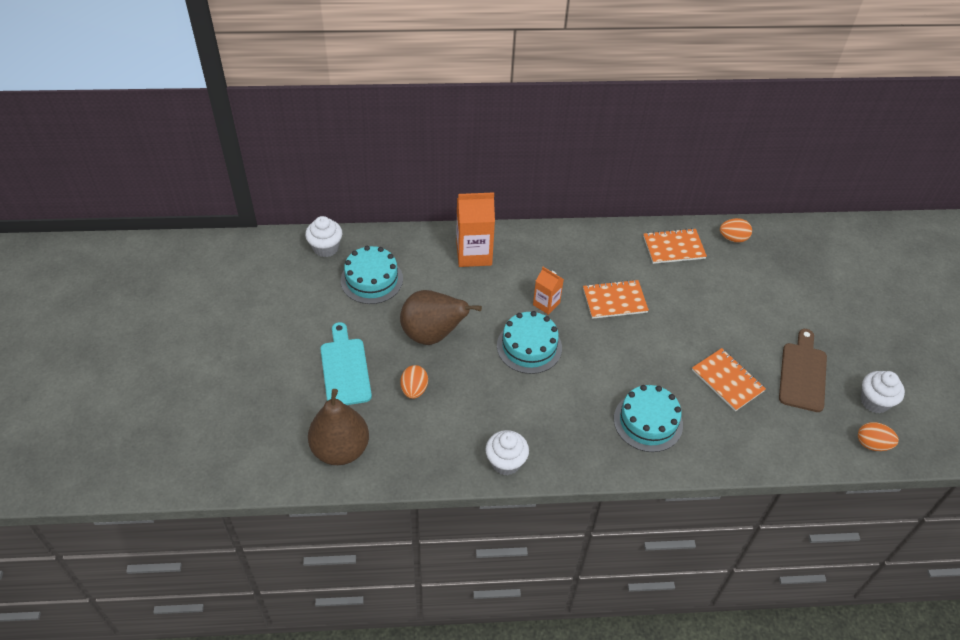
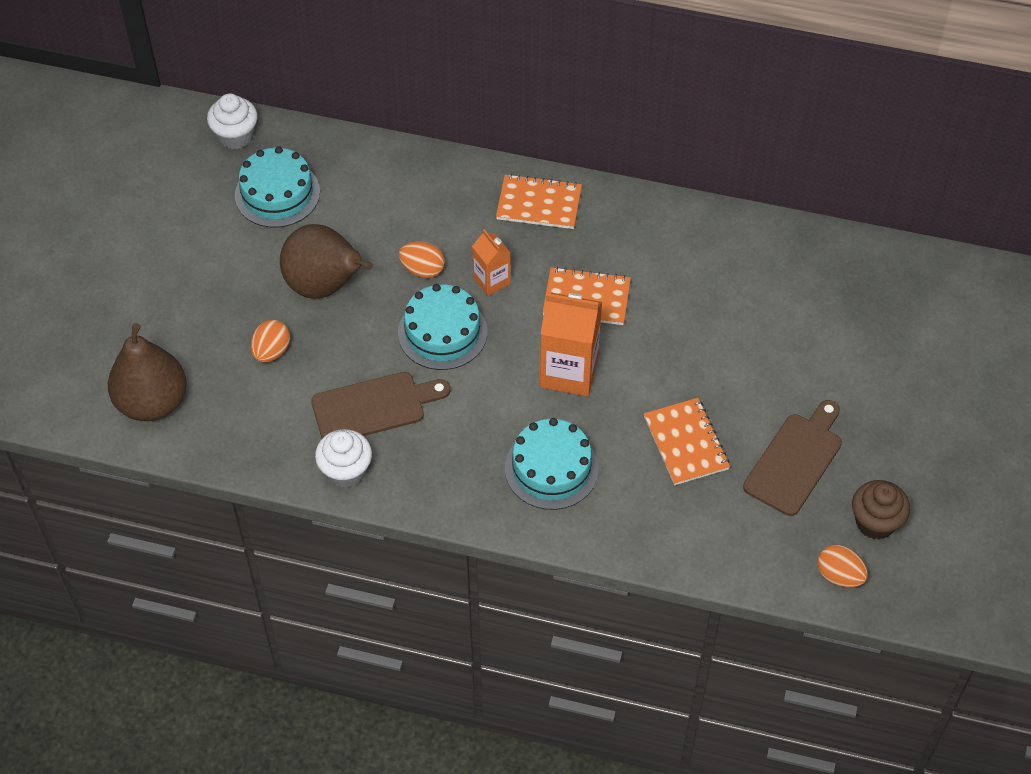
camera: 20 degrees right, 5 degrees up
(345, 368) = (197, 303): turquoise cutting board -> none
(474, 254) = (426, 189): orange carton -> orange carton (569, 372)
(505, 410) = (374, 407): none -> brown cutting board
(673, 247) = (707, 243): orange notebook -> orange notebook (539, 204)
(733, 238) = (799, 249): orange egg -> orange egg (422, 270)
(874, 401) = (875, 522): white cupcake -> brown cupcake

